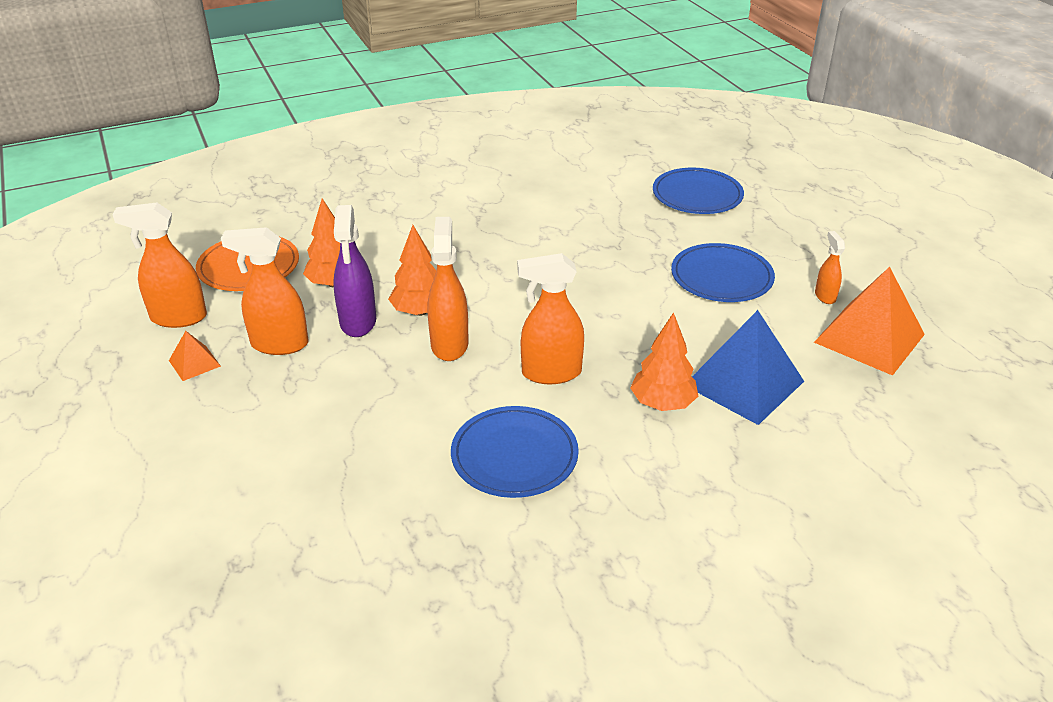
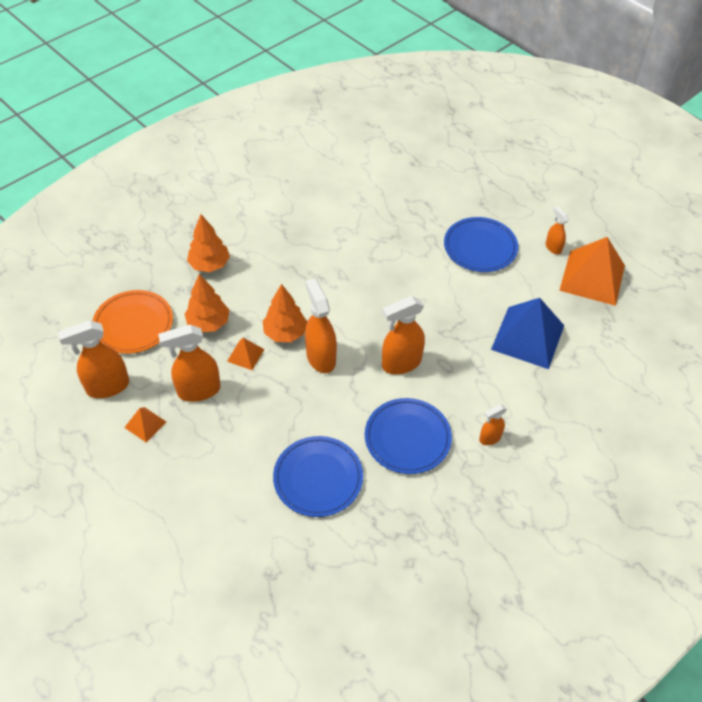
camera: 20 degrees left, 15 degrees up
(358, 322) = (245, 355): purple spray bottle -> orange pyramid
(632, 484) = (490, 438): none -> orange spray bottle
(662, 404) = (483, 369): orange tree -> orange tree (209, 265)
(697, 195) = (434, 171): blue plate -> blue plate (318, 478)

